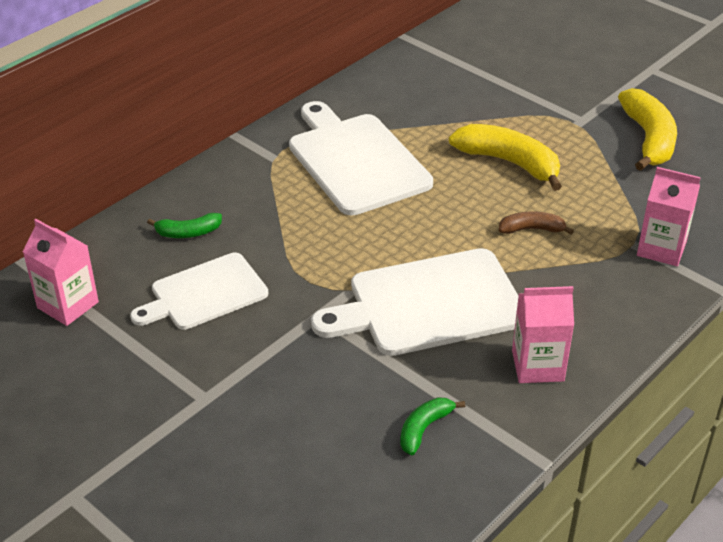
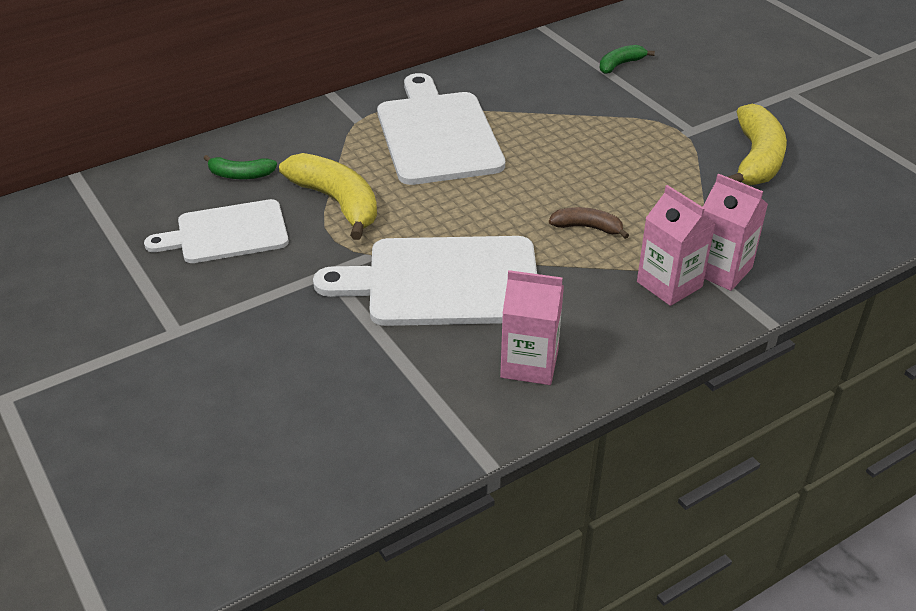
camera: 15 degrees right, 0 degrees up
(68, 305) = (94, 221): pink carton -> pink carton (669, 284)
(424, 429) = (378, 404): green banana -> green banana (620, 65)
(509, 162) = (594, 159): yellow banana -> yellow banana (337, 202)

